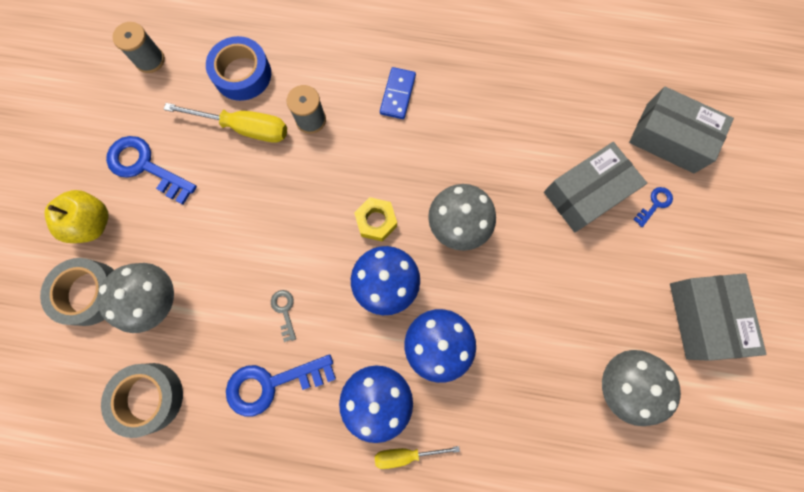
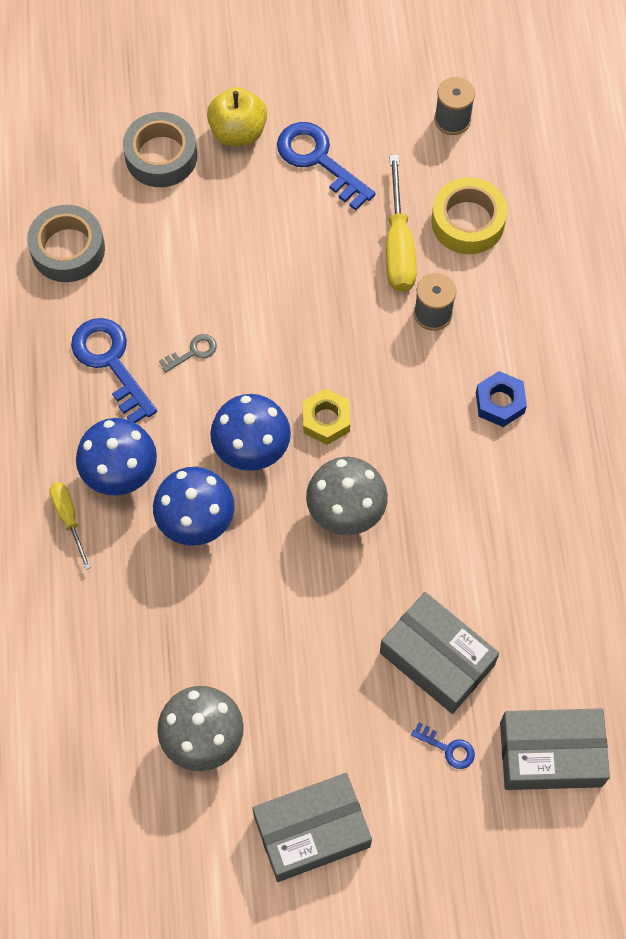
camera: 75 degrees right, 10 degrees down
(145, 167) = (318, 160): blue key -> blue key turned 60 degrees counterclockwise
(159, 301) = (170, 225): grey mushroom -> none
(242, 74) = (468, 222): blue tape -> yellow tape
(398, 94) = (500, 402): blue domino -> blue nut
(670, 138) = (550, 754): grey box -> grey box turned 75 degrees clockwise

